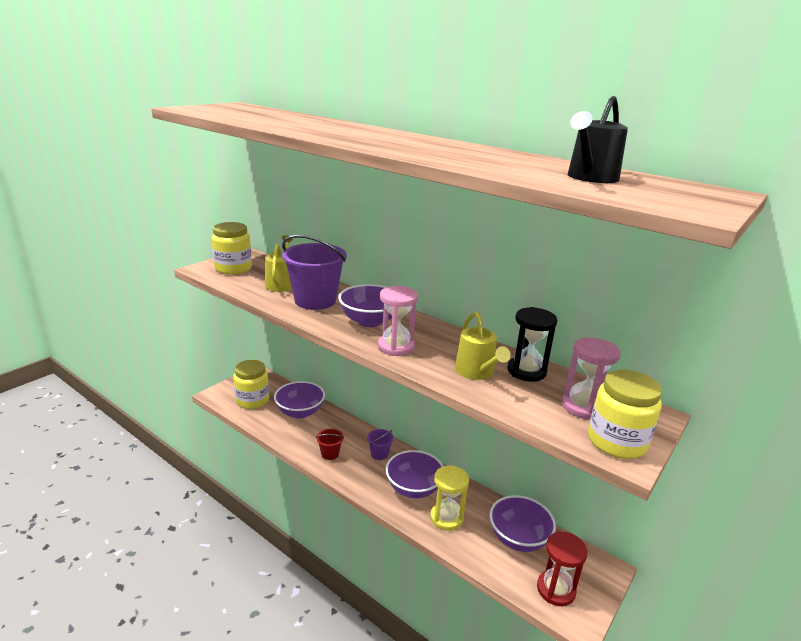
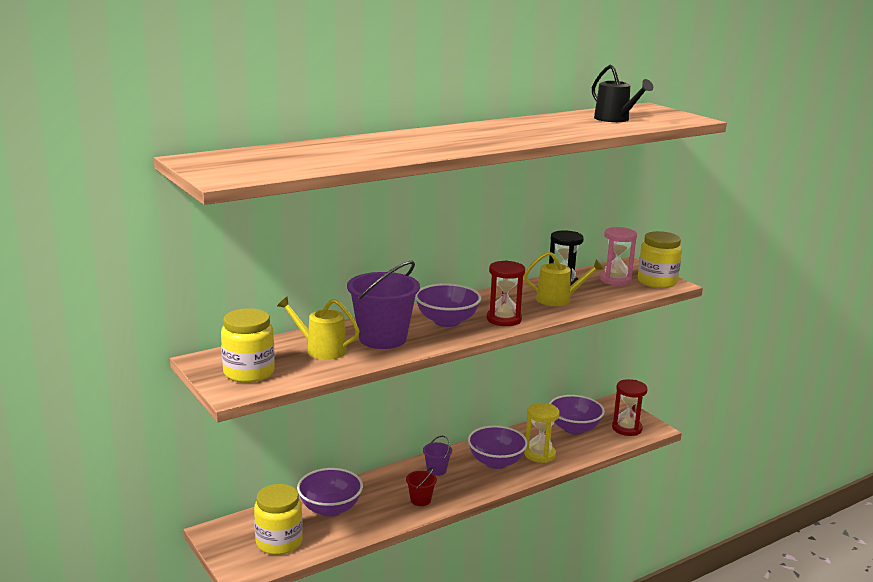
camera: 70 degrees left, 5 degrees down
(396, 347) = (504, 319): pink hourglass -> red hourglass

